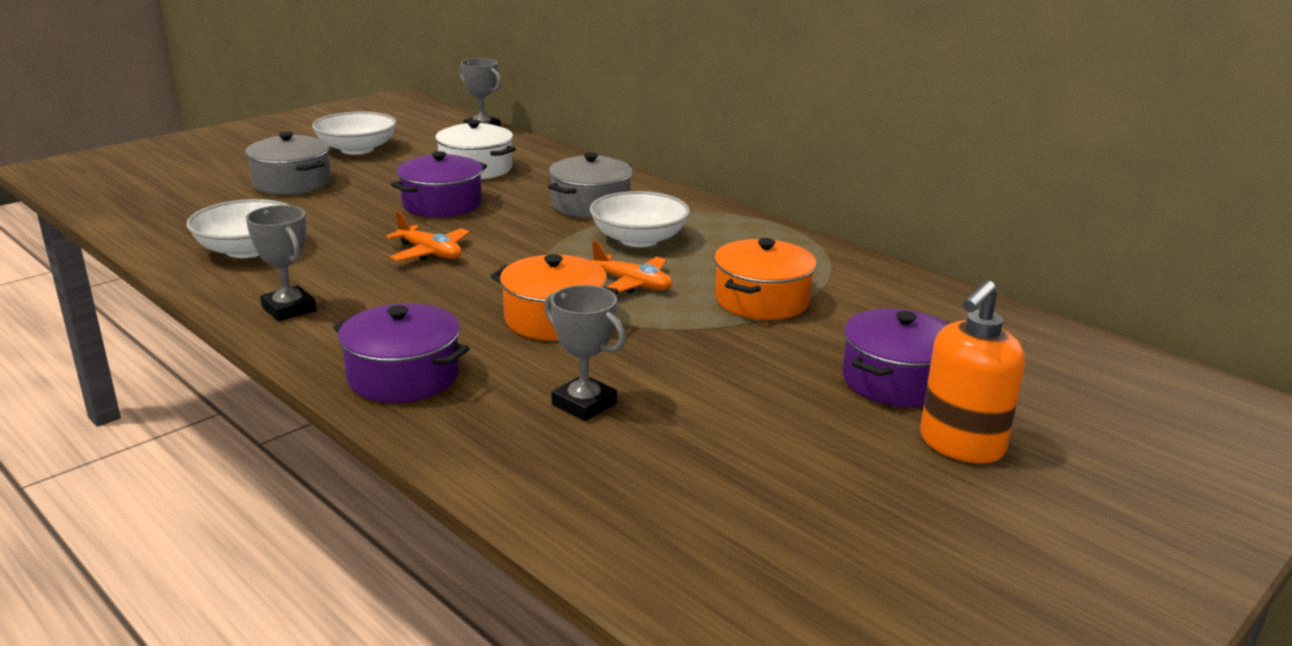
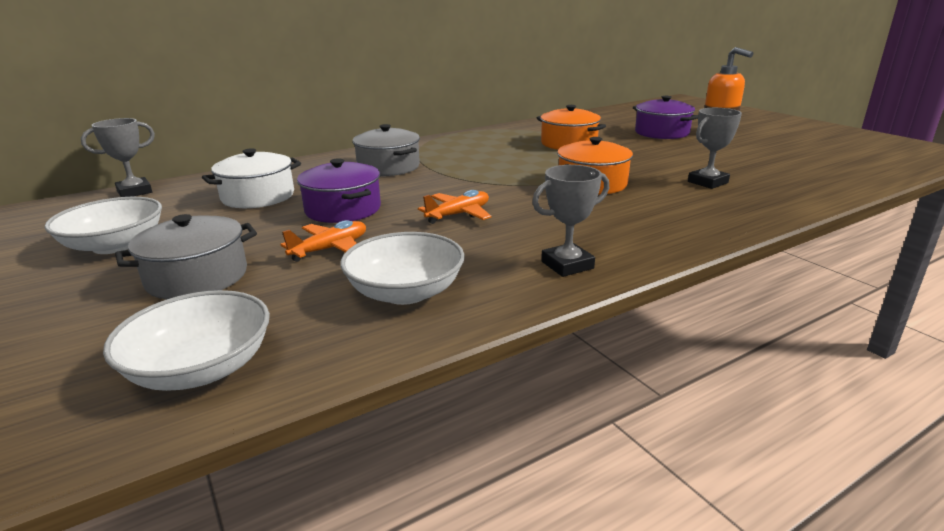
camera: 75 degrees left, 0 degrees up
(403, 376) = (686, 223): purple pot -> none
(632, 284) = (540, 165): orange plane -> orange plane (330, 249)
(639, 239) = (464, 159): white bowl -> white bowl (201, 369)

